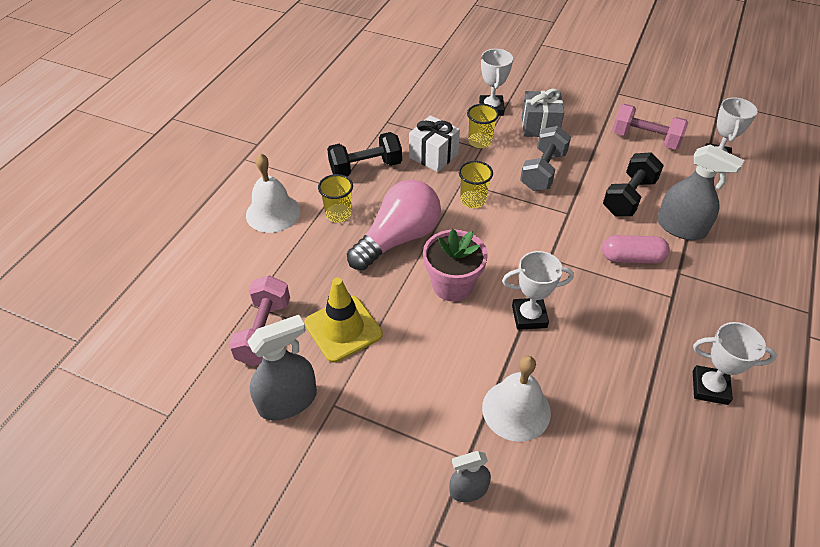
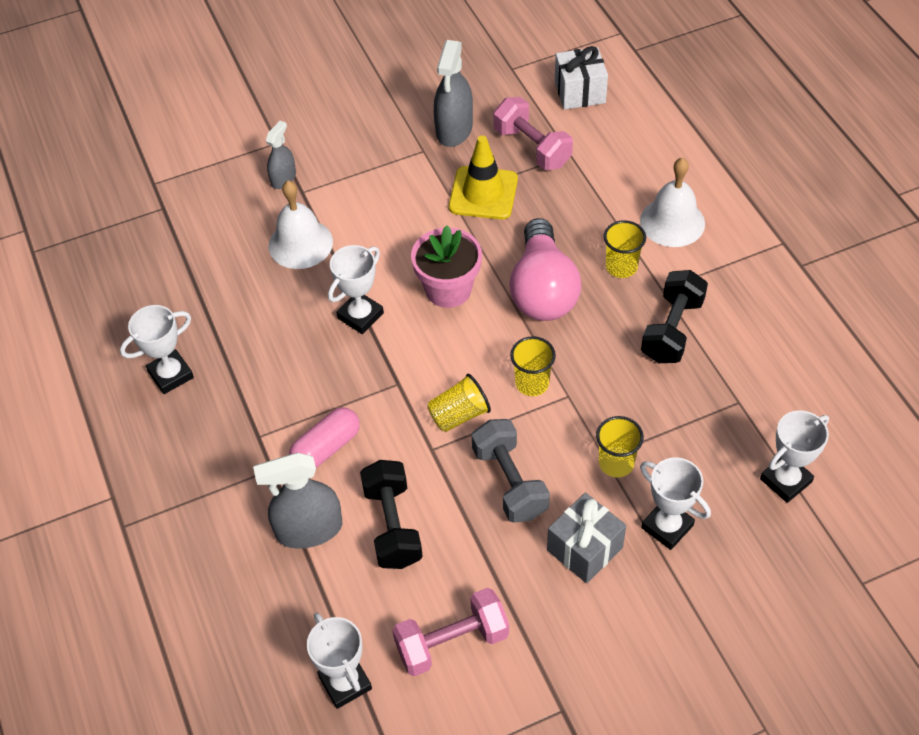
camera: 135 degrees right, 5 degrees up
(416, 87) = (785, 480): none -> white trophy
(433, 156) = (634, 401): white gift -> white gift (580, 92)
(533, 216) = (459, 415): none -> yellow cup

